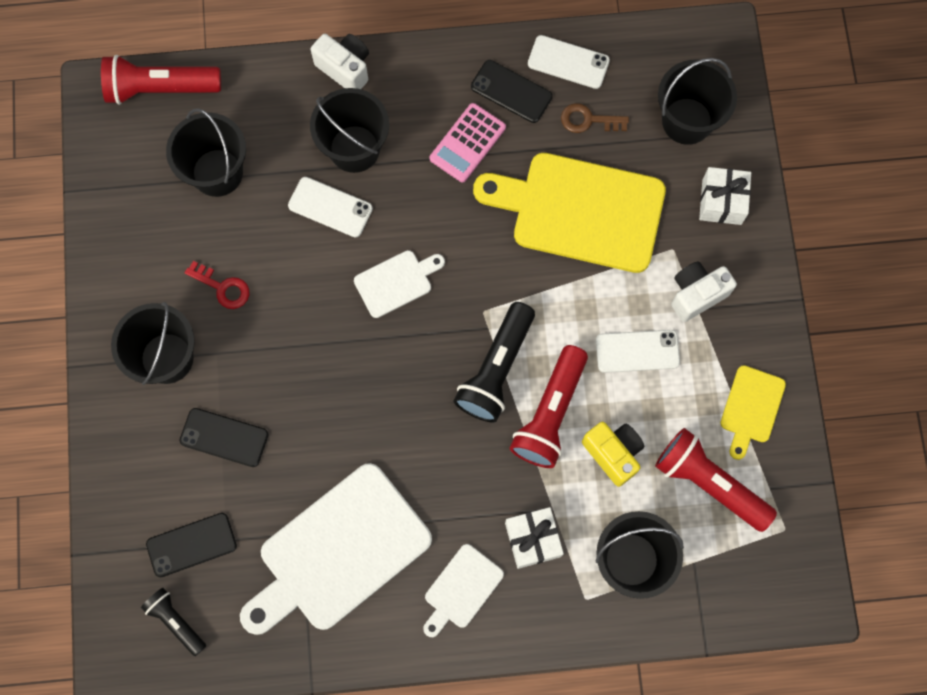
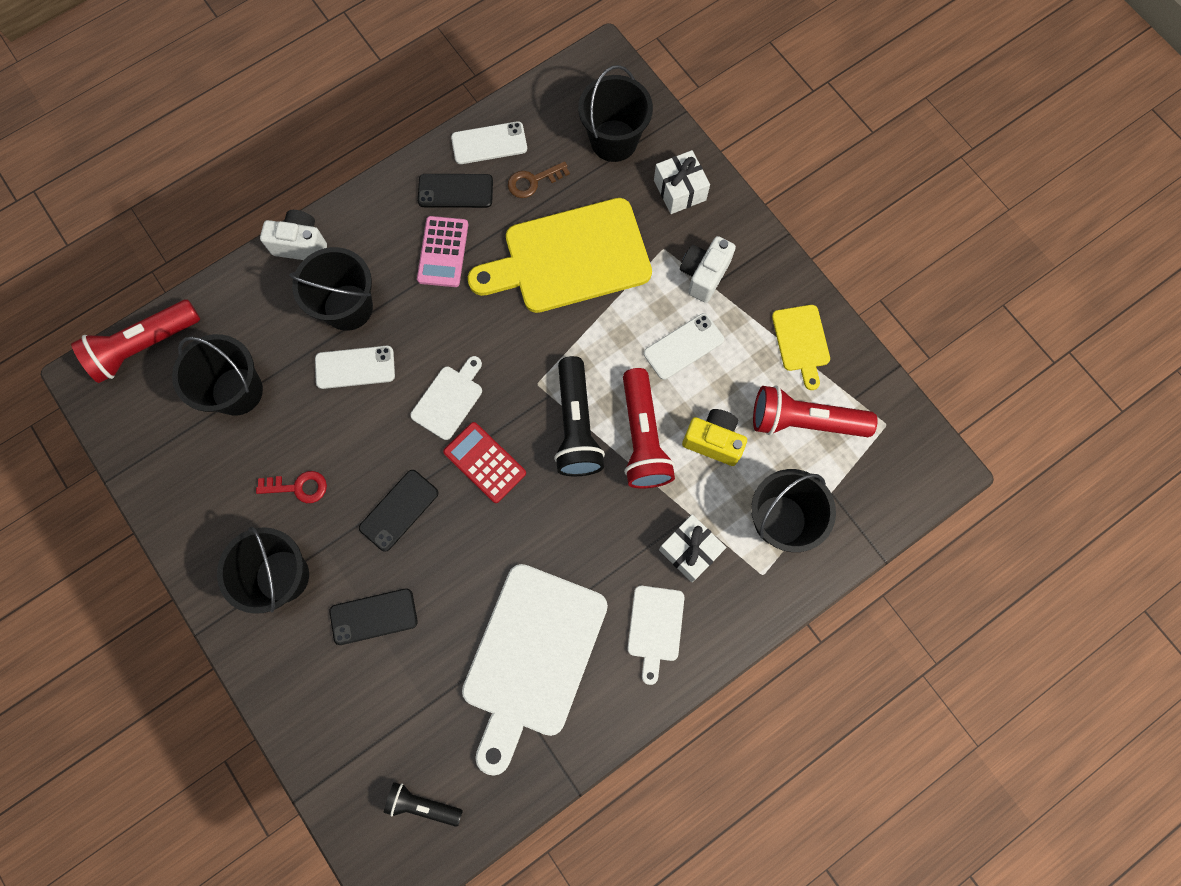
camera: 30 degrees left, 0 degrees up
(191, 545) = (398, 728): black phone -> black phone (399, 510)
(395, 357) = (484, 462): none -> red calculator

